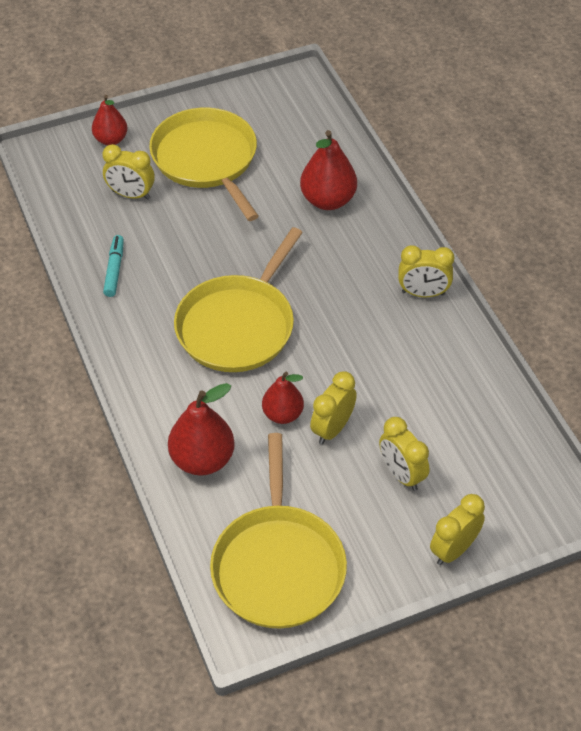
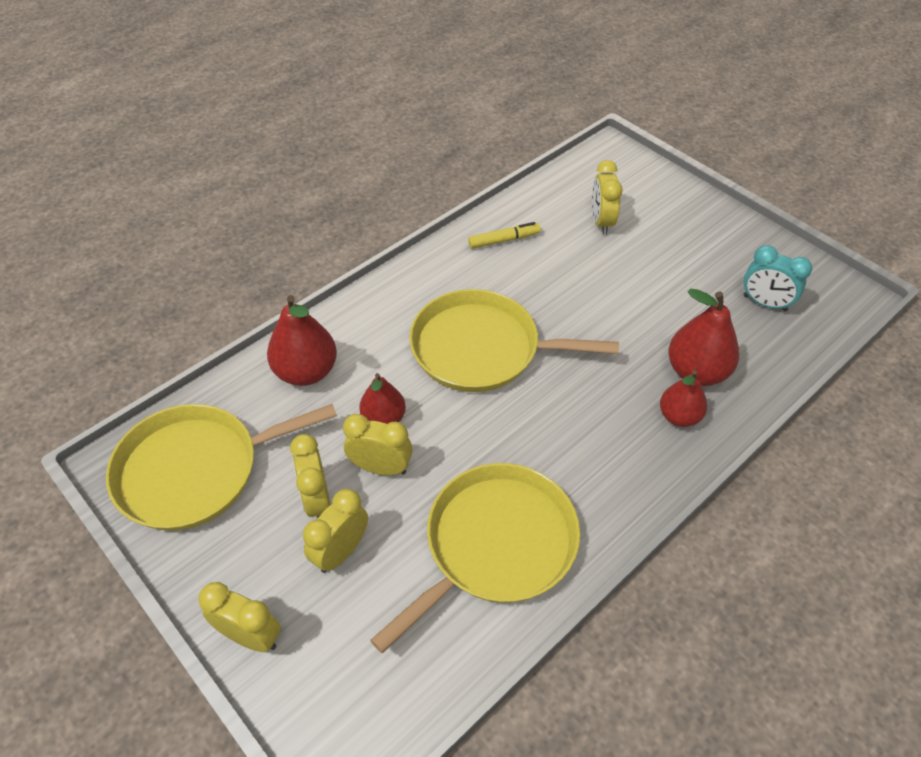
camera: 70 degrees right, 0 degrees up
(111, 140) = (660, 187): red pear -> red pear (679, 416)
(114, 270) = (504, 240): turquoise marker -> yellow marker
(206, 160) = (683, 259): yellow pan -> yellow pan (495, 545)
(280, 132) = (764, 303): none -> turquoise clock
(423, 293) = (613, 502): yellow clock -> yellow clock (317, 500)

